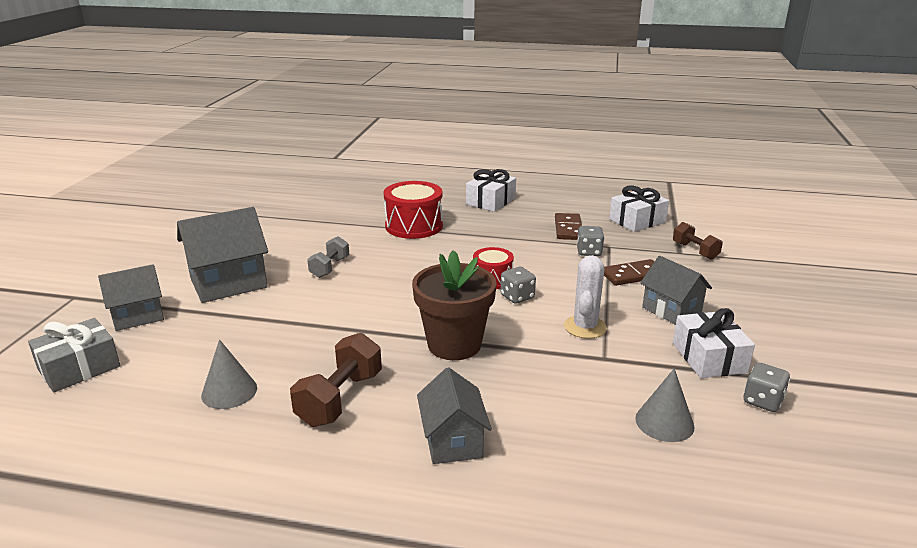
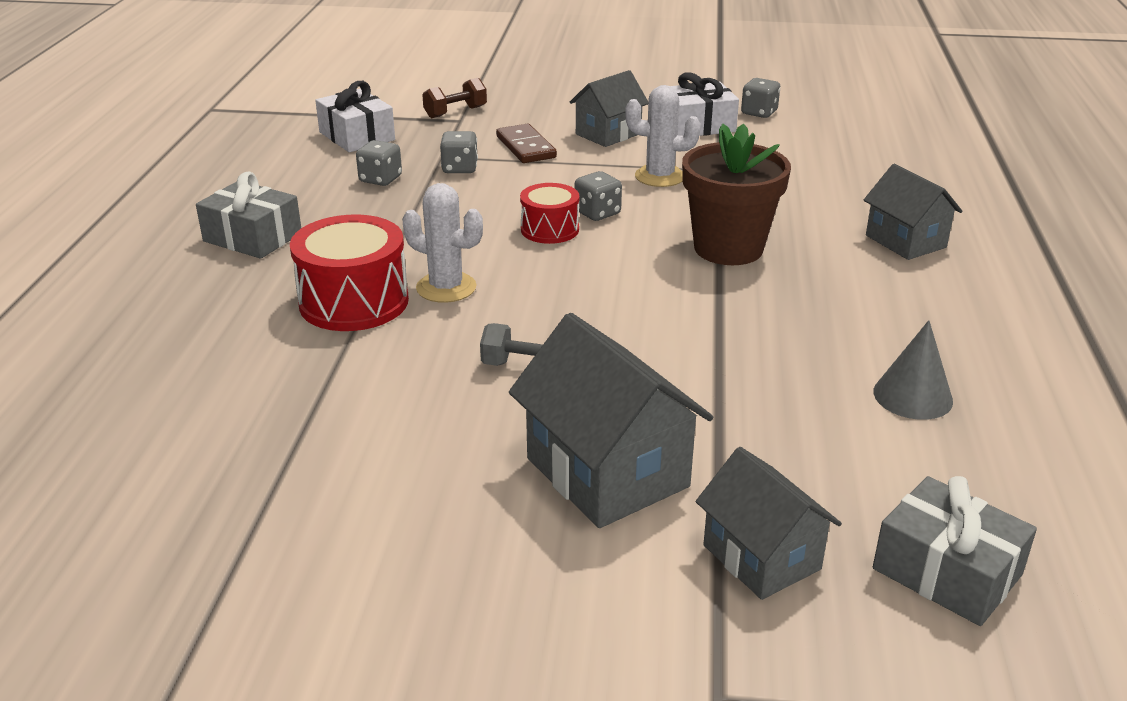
camera: 95 degrees left, 5 degrees up
(340, 399) = (877, 311): brown dumbbell -> none
(422, 247) = (446, 288): none -> white cactus
(453, 441) = (905, 241): grey house -> grey house turned 75 degrees clockwise
(490, 201) = (252, 237): white gift -> grey gift
(568, 229) = (380, 179): brown domino -> grey dice
(664, 422) = (813, 150): grey cone -> none

